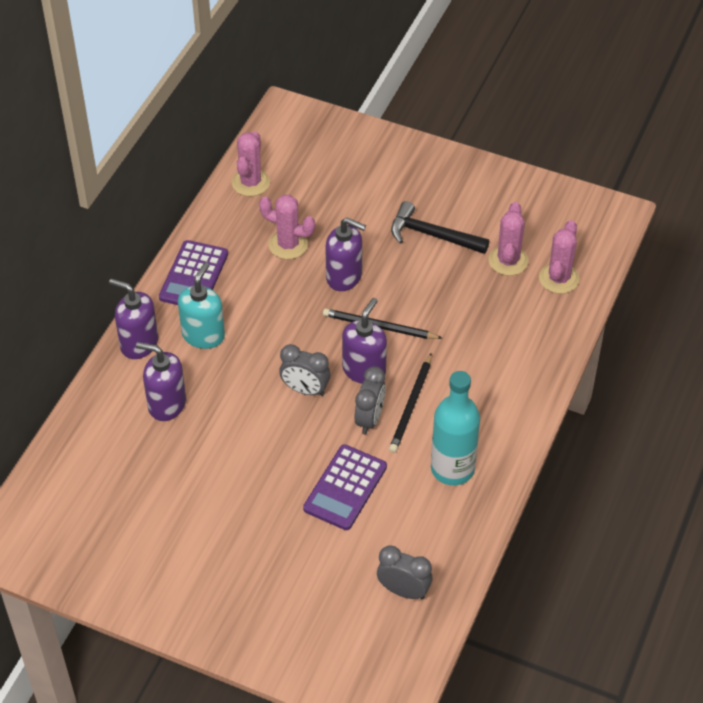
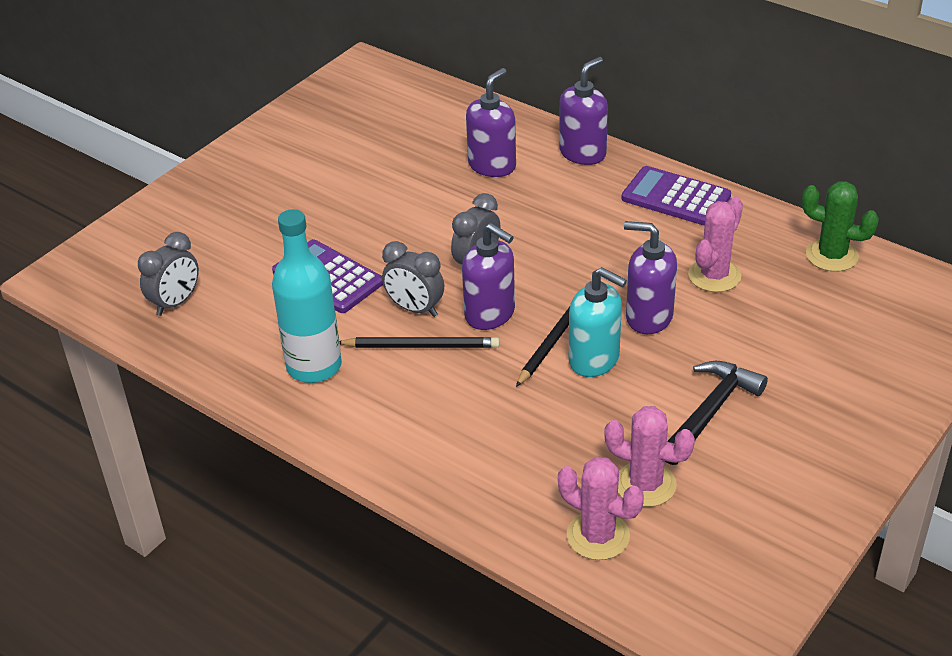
camera: 105 degrees right, 10 degrees down
(203, 335) = (582, 197): turquoise soap dispenser -> turquoise soap dispenser (594, 360)
(250, 182) = (832, 255): pink cactus -> green cactus
(344, 277) = (648, 317): purple soap dispenser -> purple soap dispenser turned 75 degrees clockwise
(411, 405) = (421, 346): black pencil -> black pencil turned 150 degrees clockwise

